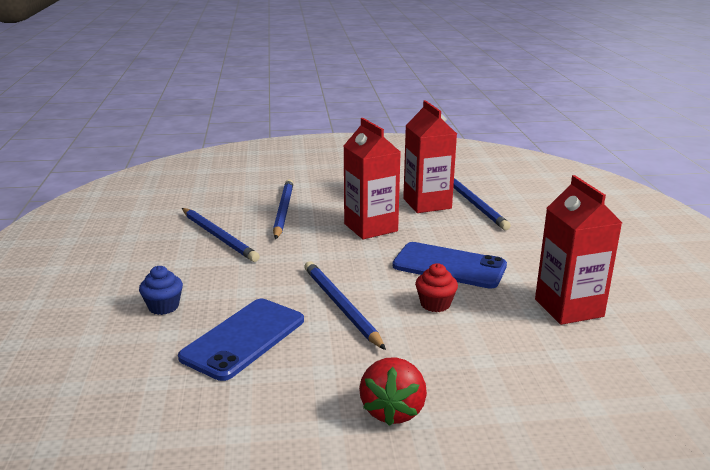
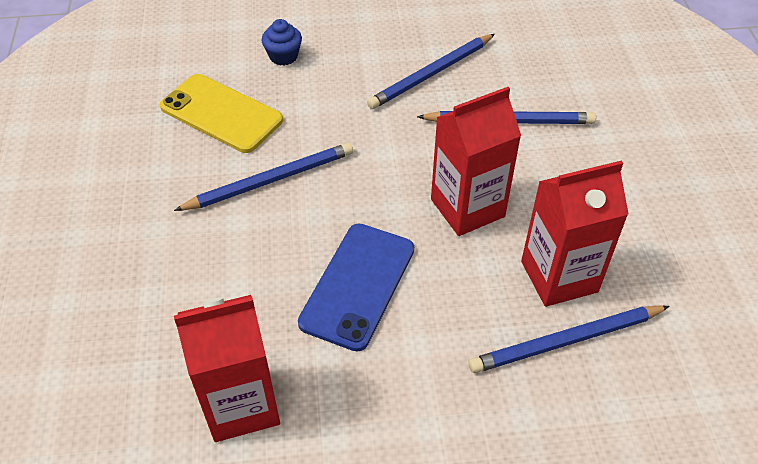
camera: 90 degrees right, 25 degrees up
(243, 338) = (221, 113): blue phone -> yellow phone
(393, 410) = (91, 217): red strawberry -> none
(435, 304) = (266, 263): red cupcake -> none

